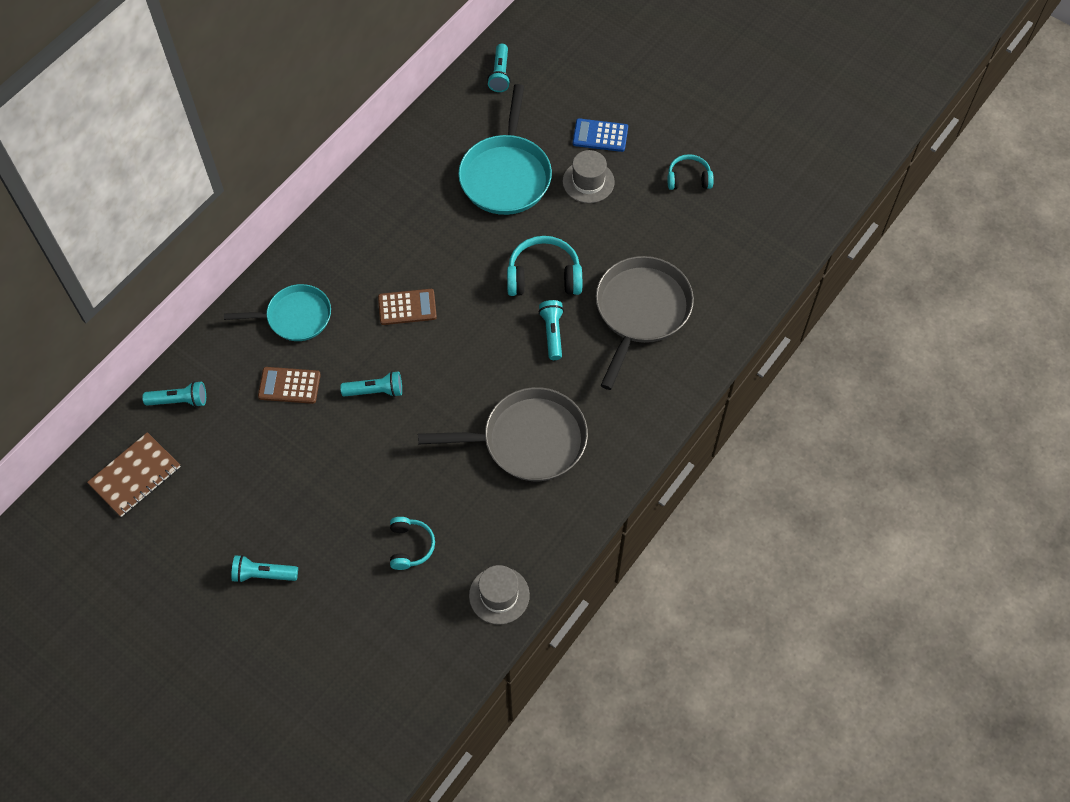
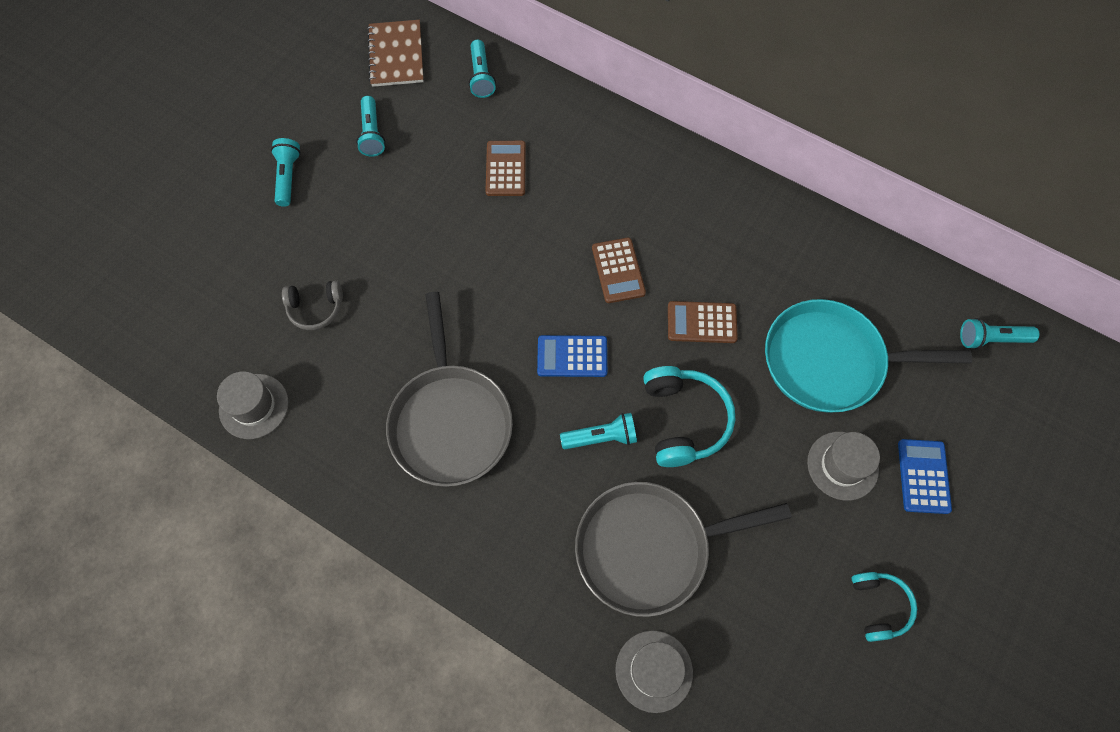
camera: 85 degrees right, 5 degrees up
(135, 476) = (396, 55): brown notebook -> brown notebook turned 45 degrees clockwise
(295, 317) = (592, 162): turquoise pan -> none
(375, 391) = (505, 251): turquoise flashlight -> turquoise flashlight (372, 134)
(410, 546) = (315, 308): turquoise headphones -> grey headphones
(462, 254) = (702, 322): none -> brown calculator
(481, 347) = (572, 356): none -> blue calculator
(641, 310) = (649, 548): grey pan -> grey pan turned 150 degrees clockwise
(726, 317) = (654, 671): none -> grey hat

